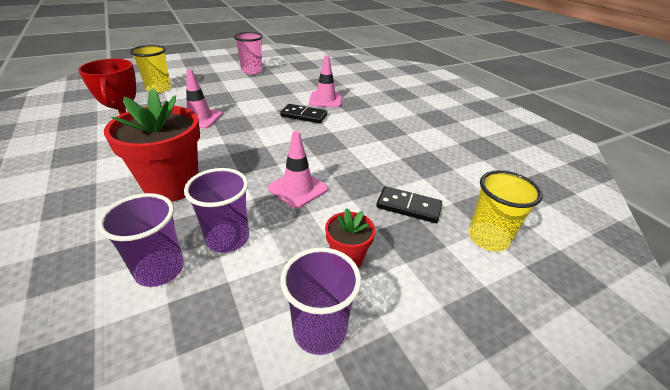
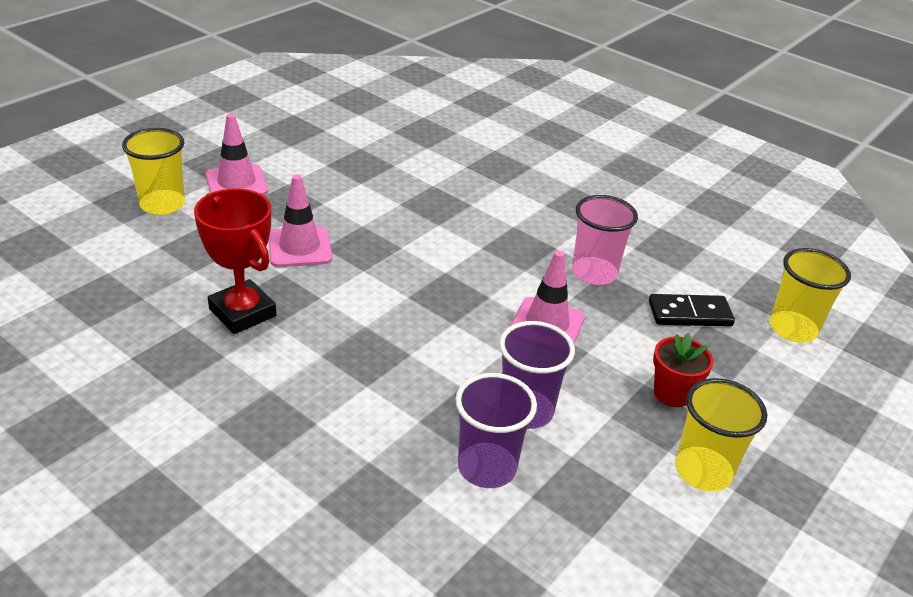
camera: 25 degrees left, 0 degrees up
(172, 186) = (383, 365): red flower pot -> none
(252, 71) = (283, 131): pink cup -> pink cup (594, 273)
(304, 115) = (451, 206): black domino -> none
(319, 331) = (703, 471): purple cup -> yellow cup
(325, 100) = (456, 169): pink traffic cone -> pink traffic cone (236, 183)

